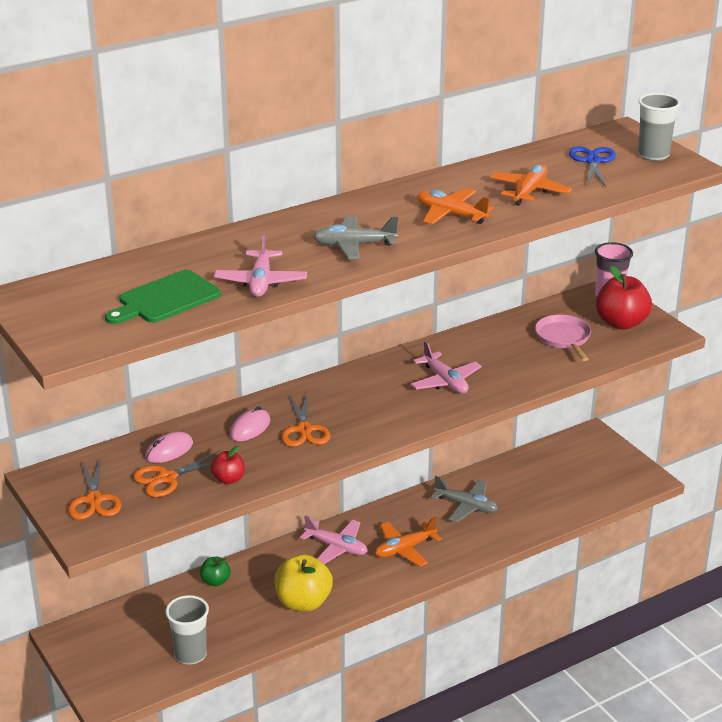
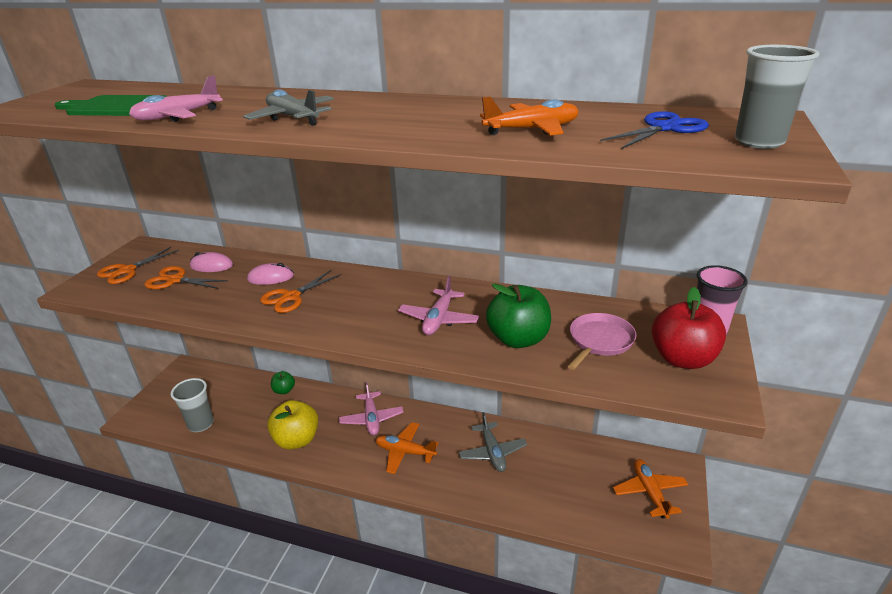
camera: 50 degrees right, 0 degrees up
(229, 479) = (193, 301): red apple -> none
(451, 214) = (417, 123): orange plane -> orange plane (650, 492)
(517, 364) = (518, 339): none -> green apple

